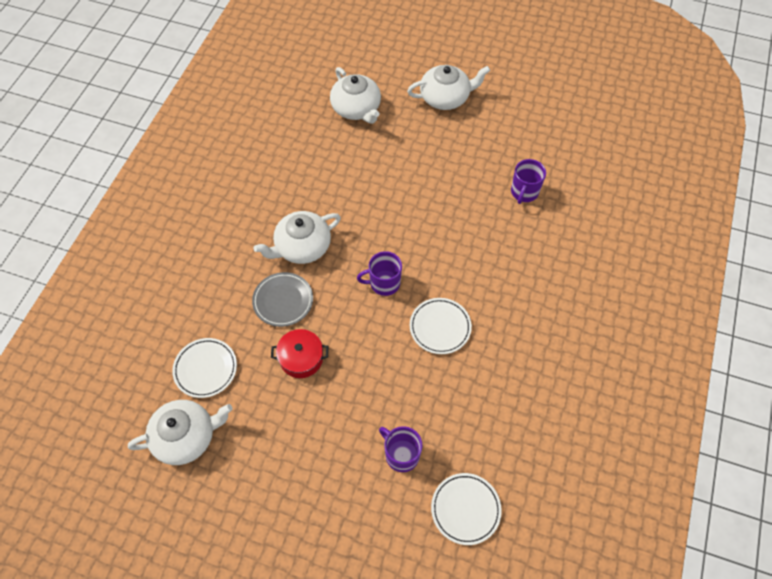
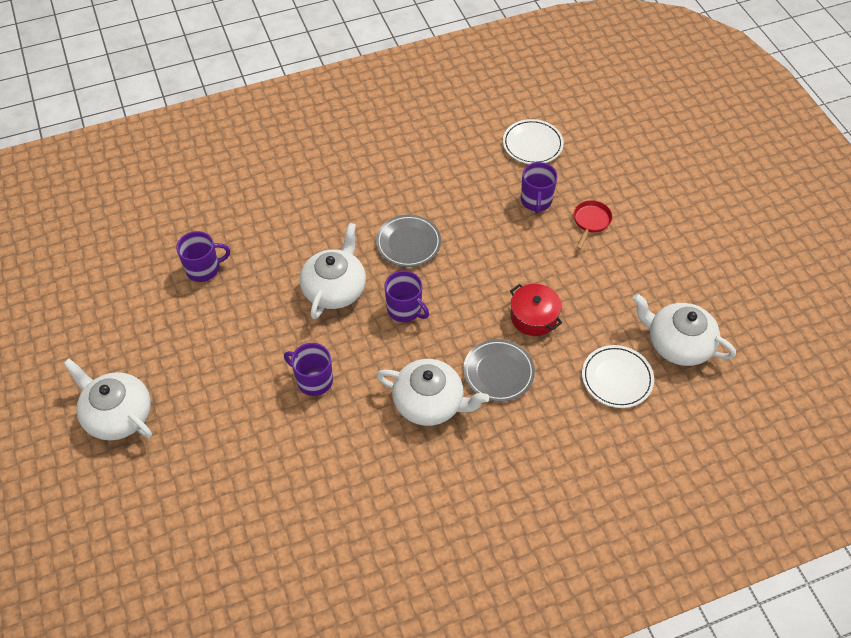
camera: 130 degrees left, 5 degrees down
(343, 479) = (591, 222): none -> red pan
(356, 108) = (204, 492): white teapot -> white teapot (335, 288)
(378, 198) = (313, 380): none -> purple mug
(440, 327) = (408, 243): white plate -> grey plate

